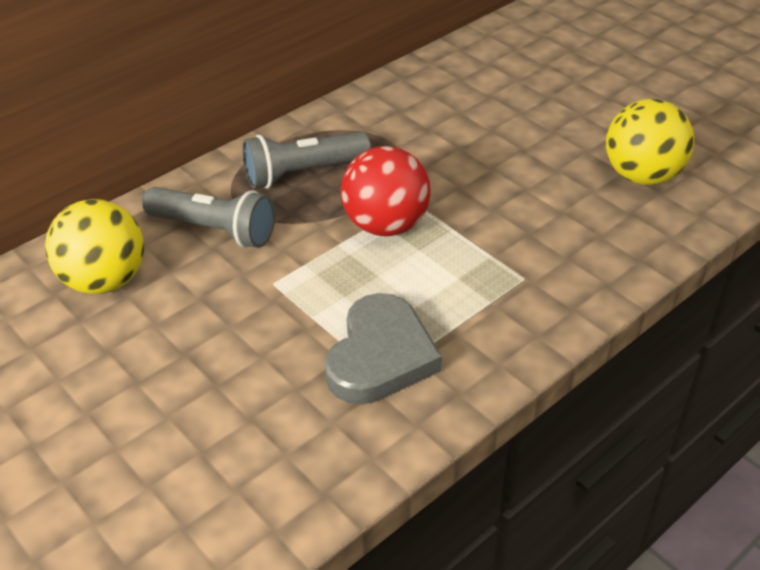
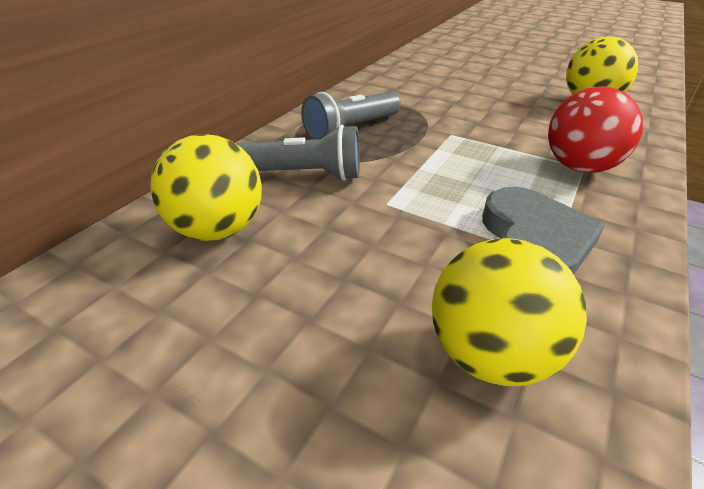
camera: 20 degrees left, 5 degrees down
(253, 444) = (489, 355): none -> yellow ball
(386, 225) = (446, 151): red ball -> red ball (579, 167)

